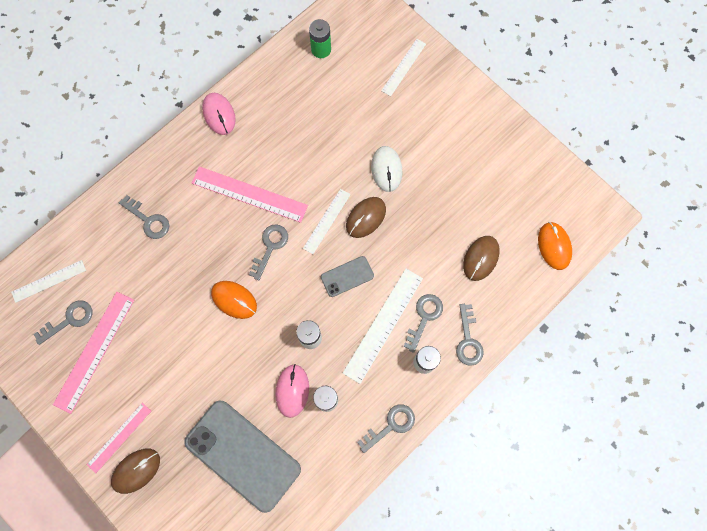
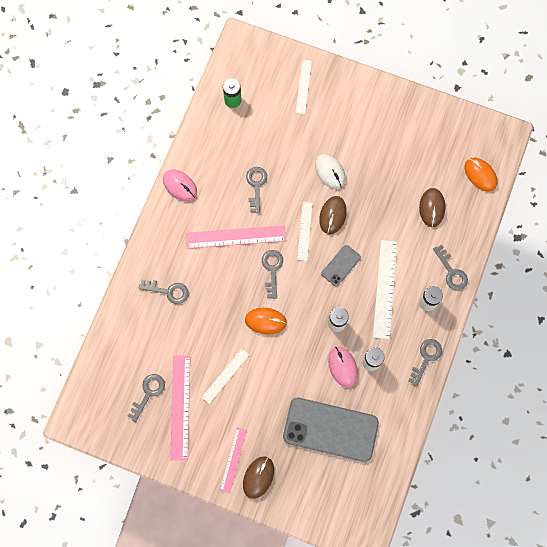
camera: 25 degrees left, 0 degrees up
(49, 281) = (116, 372): white ruler -> white ruler (225, 376)
(424, 318) = (412, 270): grey key -> grey key (256, 186)

